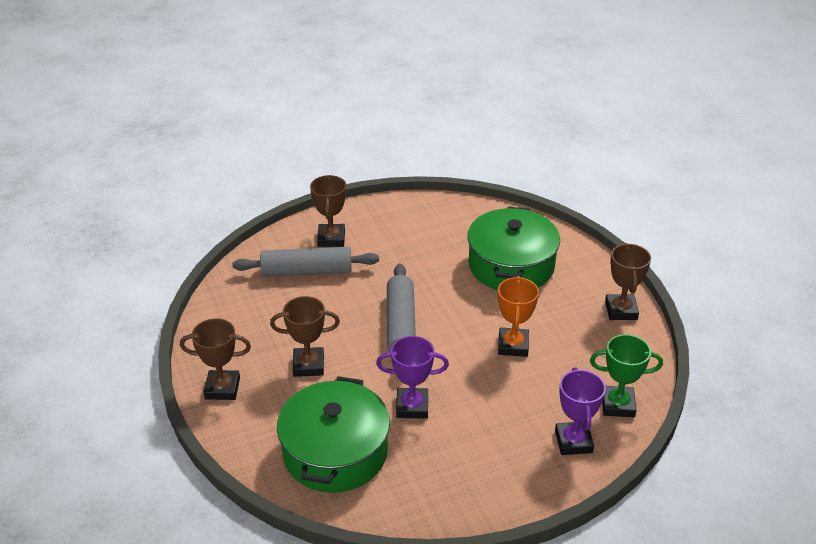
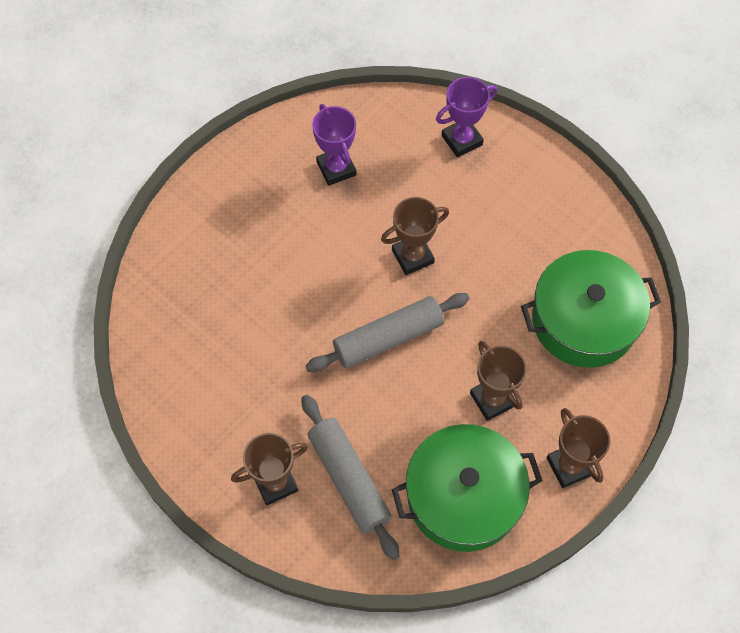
camera: 115 degrees left, 25 degrees up
(412, 406) = (493, 280): purple trophy -> purple trophy (336, 168)
(511, 265) = (237, 269): green pot -> green pot (463, 496)
(513, 345) = (364, 225): orange trophy -> none
(617, 405) = (399, 119): green trophy -> none
(621, 310) = (265, 149): brown trophy -> brown trophy (412, 256)

